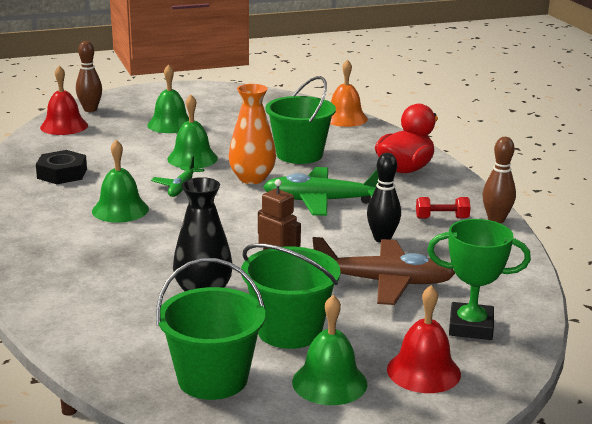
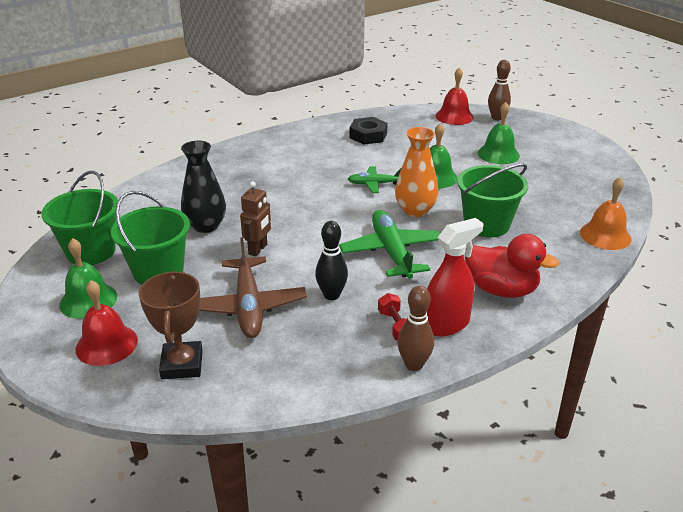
camera: 75 degrees right, 10 degrees up
(120, 210) = (321, 169): green bell -> none
(445, 198) = (446, 324): none -> red spray bottle
(471, 327) = (182, 364): green trophy -> brown trophy

